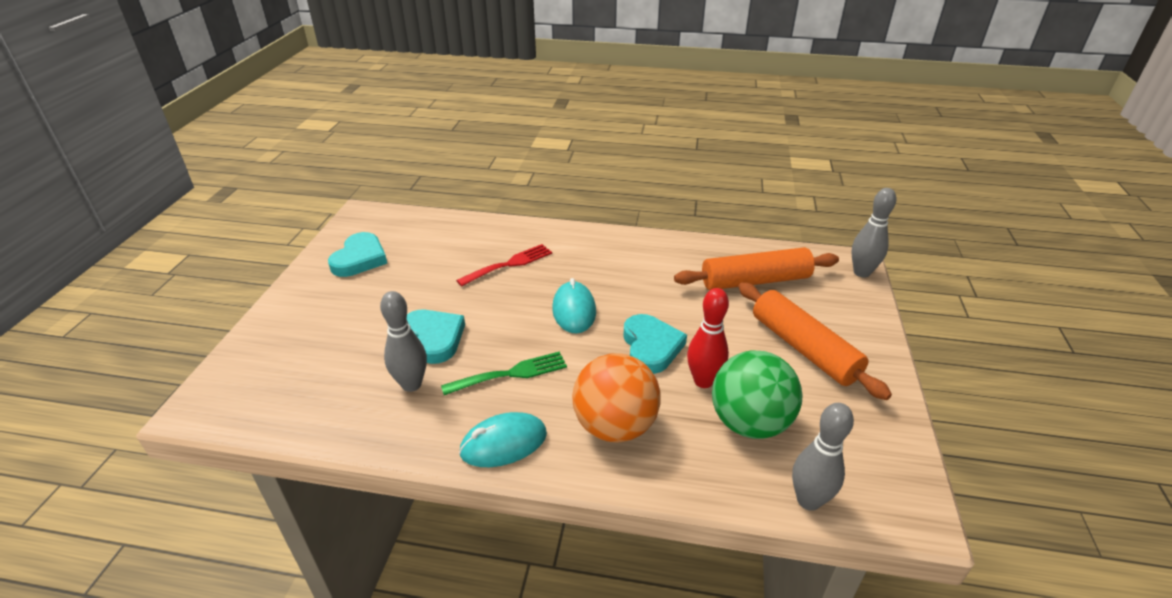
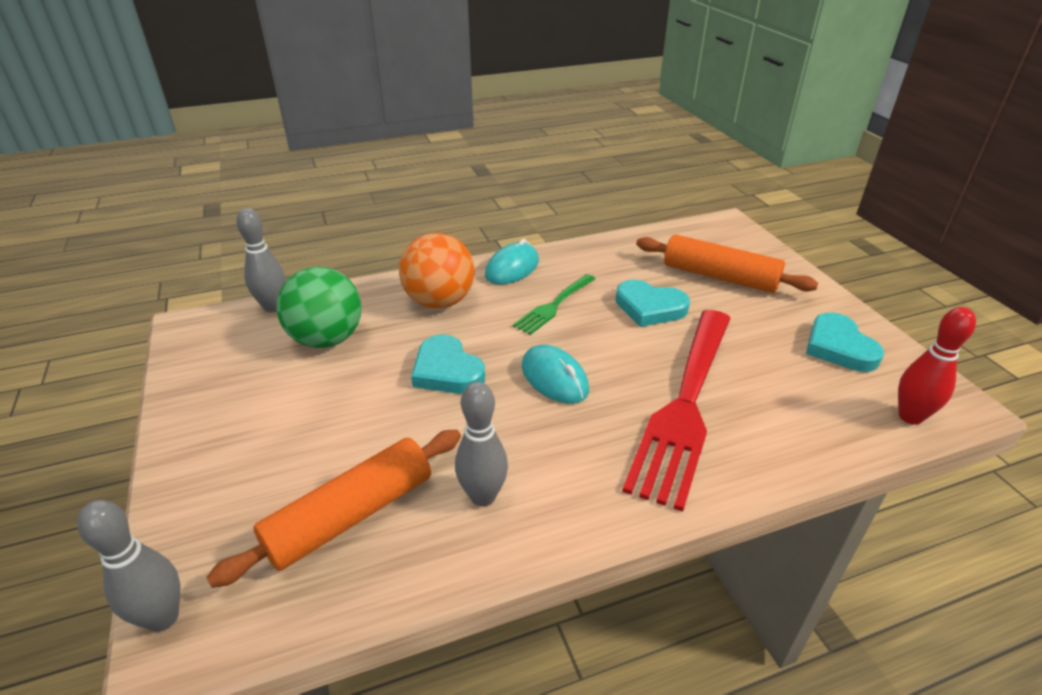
camera: 150 degrees right, 0 degrees up
(411, 384) = (618, 275): grey bowling pin -> grey bowling pin (483, 496)
(509, 264) = (685, 406): red fork -> red fork, size x2.06
(703, 381) = (379, 358): red bowling pin -> red bowling pin (910, 416)
(803, 348) = (275, 430): orange rolling pin -> orange rolling pin (720, 276)

